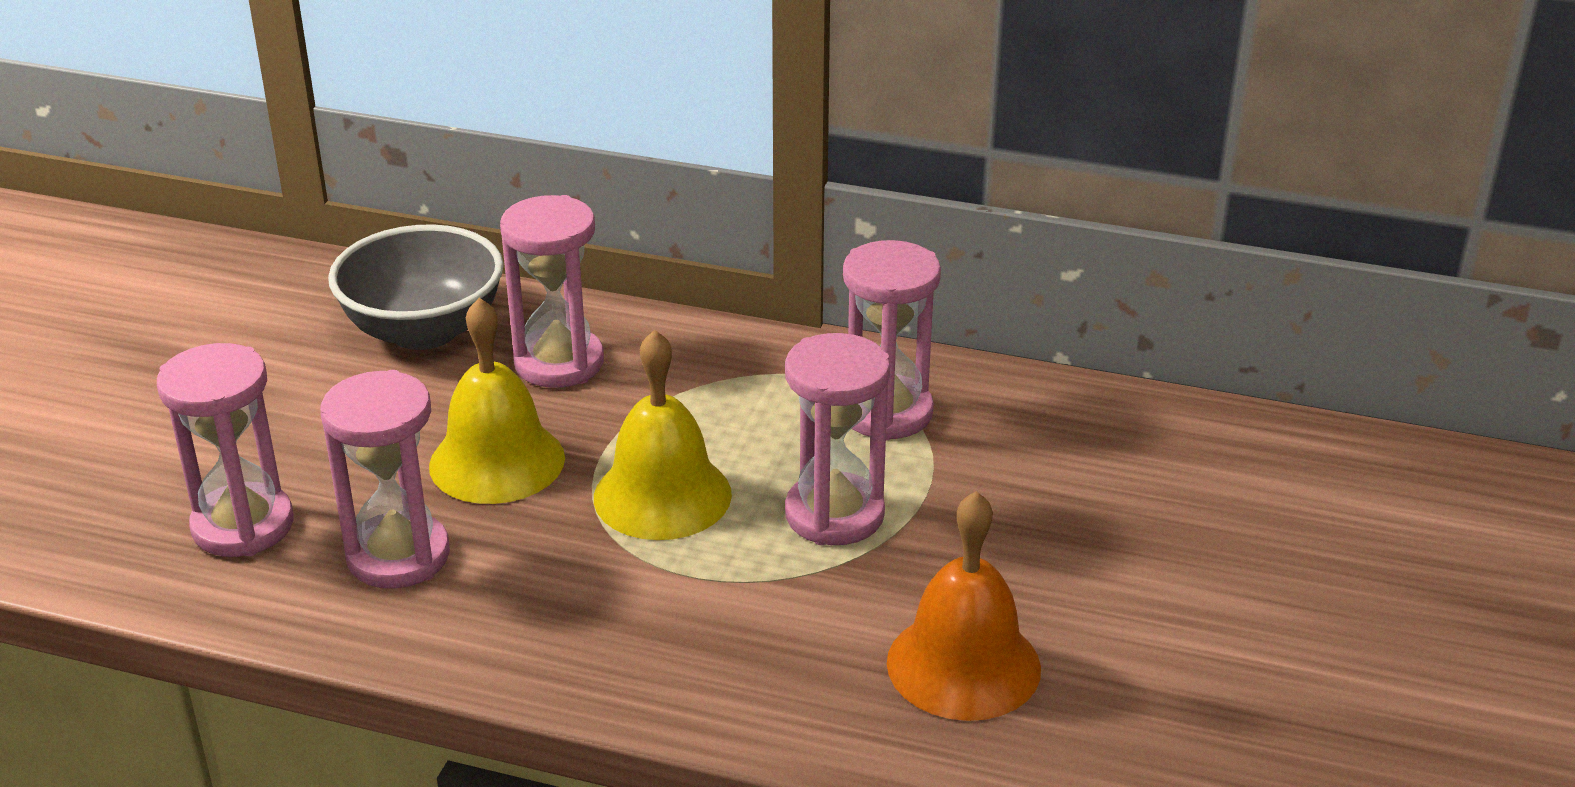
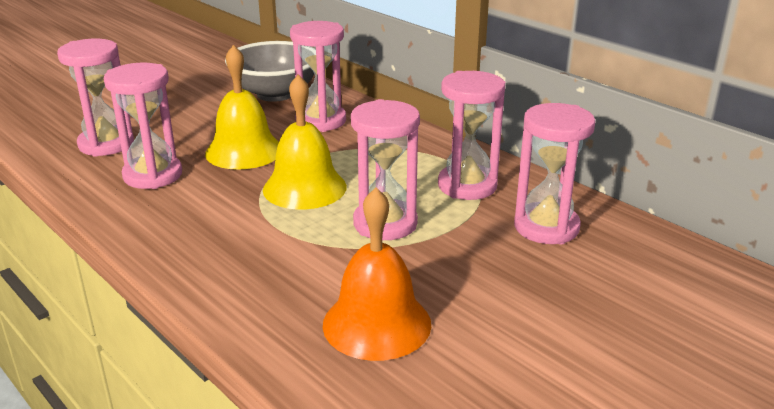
camera: 30 degrees right, 5 degrees down
(1042, 445) = (546, 227): none -> pink hourglass

